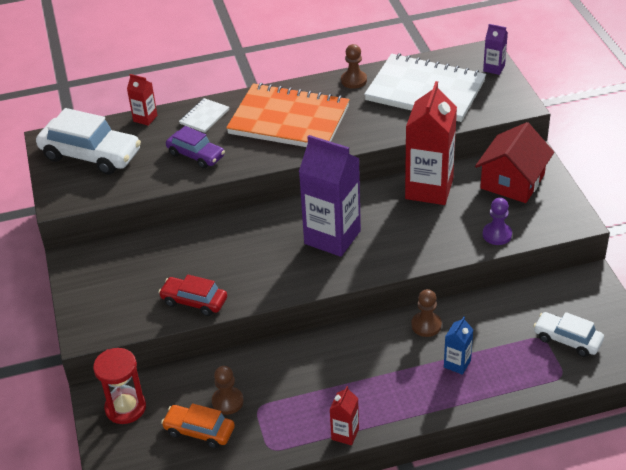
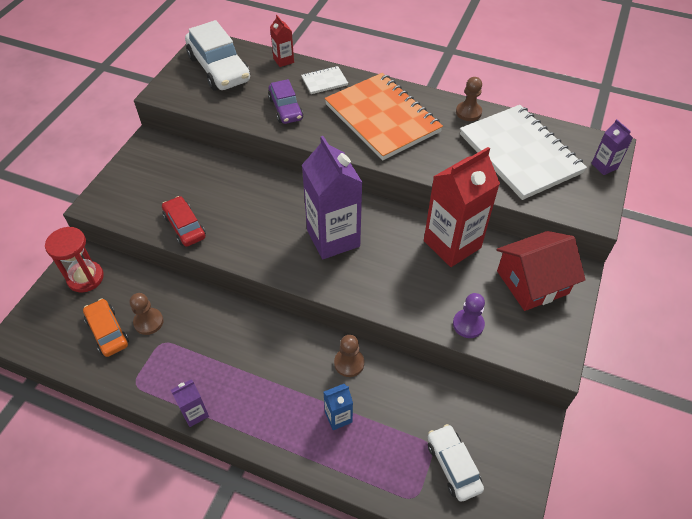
camera: 35 degrees right, 10 degrees up
(345, 434) = (195, 413): red carton -> purple carton

